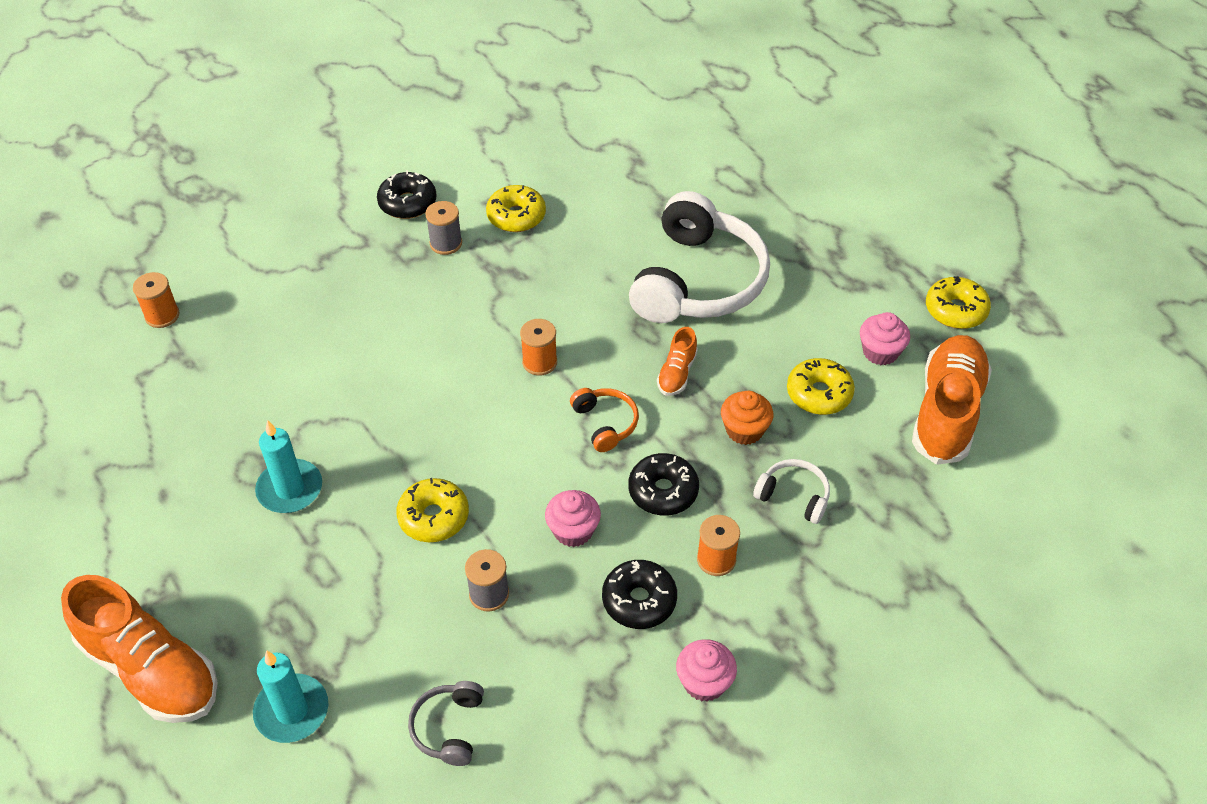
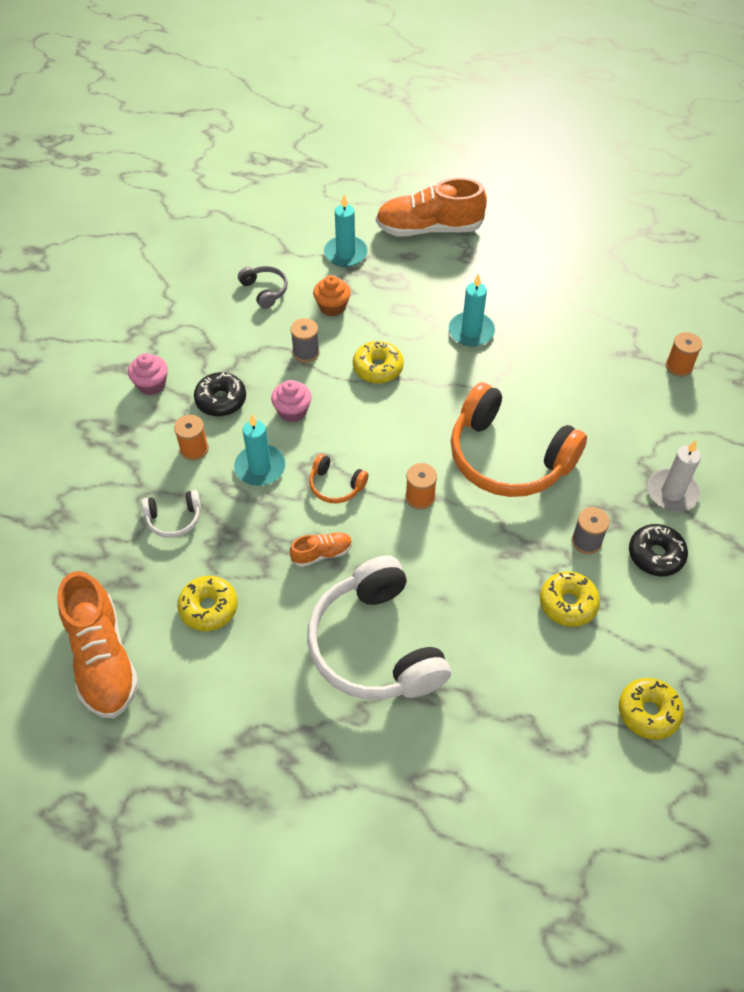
camera: 140 degrees right, 5 degrees up
(330, 231) = (672, 492): none -> white candle
(421, 343) = (508, 457): none -> orange headphones
(663, 491) = (260, 467): black donut -> turquoise candle
(677, 373) = (322, 554): orange shoe -> orange shoe turned 90 degrees clockwise
(744, 430) = (240, 543): orange cupcake -> orange cupcake (332, 307)
(880, 352) = (185, 679): pink cupcake -> none
(955, 310) = (147, 771): yellow donut -> yellow donut (648, 712)

